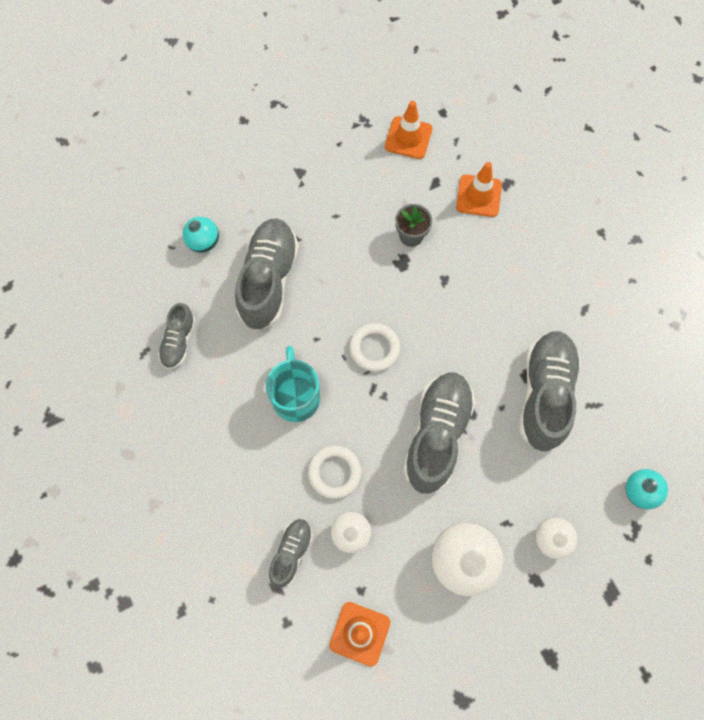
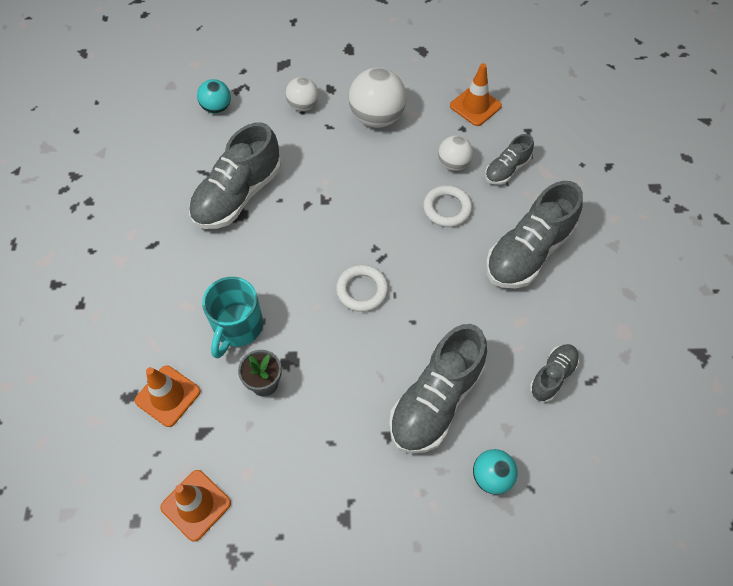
camera: 155 degrees left, 10 degrees down
(295, 396) = (455, 279): turquoise mug -> turquoise mug (237, 327)
(437, 435) = (346, 202): grey shoe -> grey shoe (528, 252)

